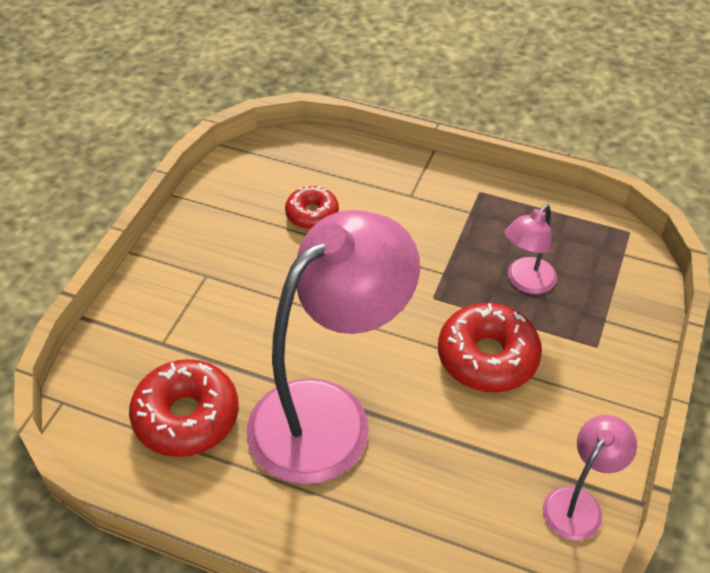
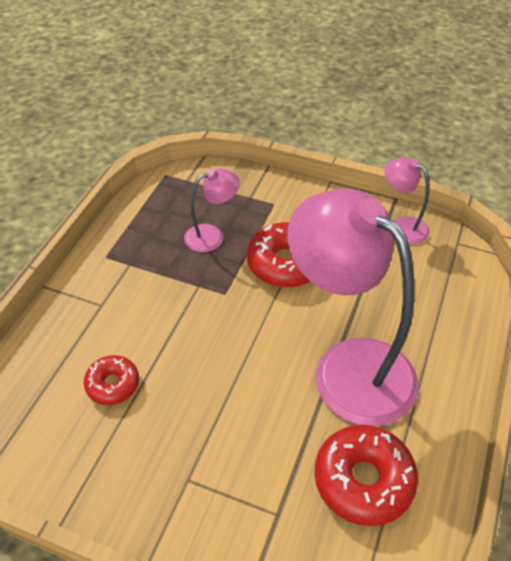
camera: 90 degrees left, 0 degrees up
(525, 282) = (212, 236): pink lamp -> pink lamp turned 60 degrees counterclockwise

